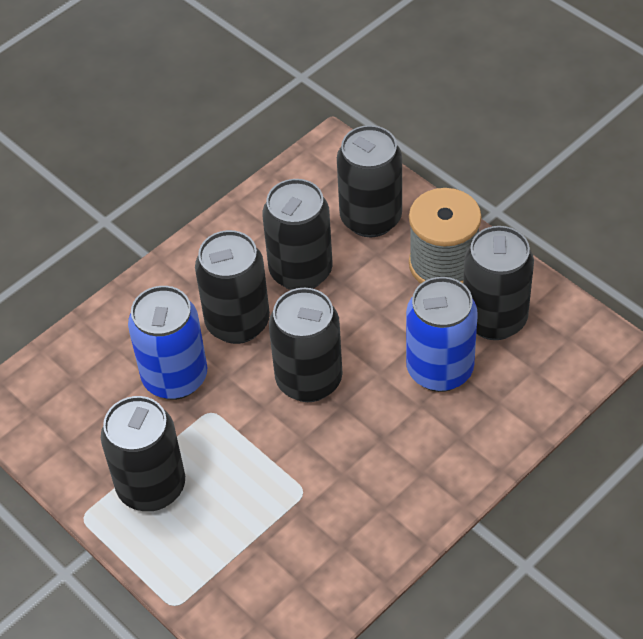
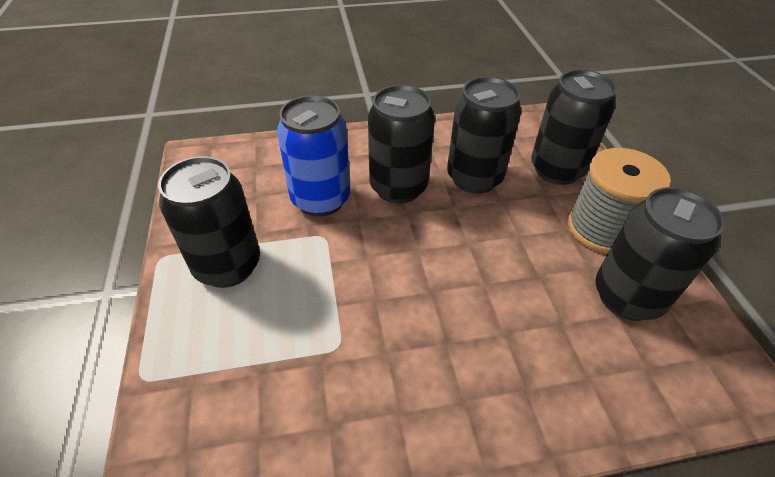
camera: 30 degrees right, 5 degrees down
(309, 380) = (419, 256): black can -> none
(439, 370) = (545, 312): blue can -> none

